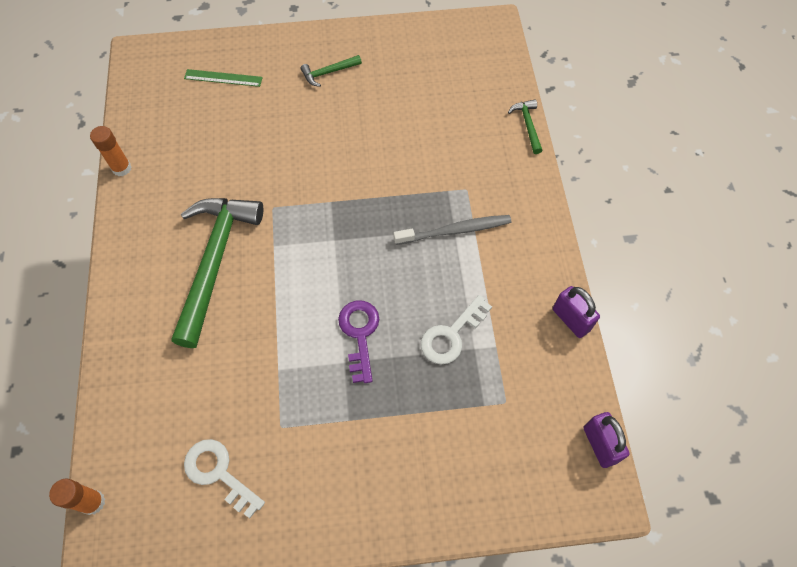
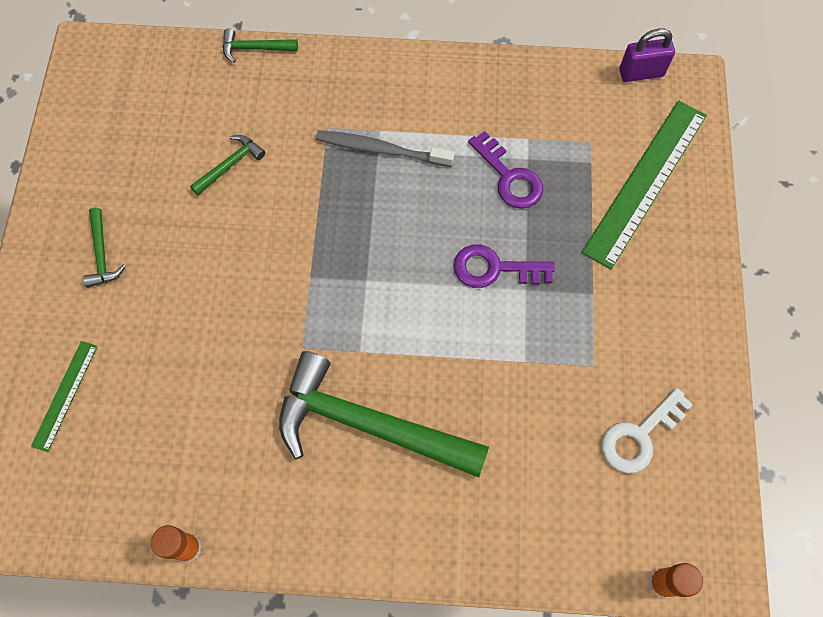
camera: 80 degrees left, 5 degrees up
(416, 131) = (230, 165): none -> green hammer
(451, 335) = (509, 177): white key -> purple key
(455, 230) = (381, 149): grey toothbrush -> grey toothbrush turned 75 degrees counterclockwise
(474, 458) = (645, 182): none -> green ruler
(571, 319) = (509, 65): purple padlock -> none

